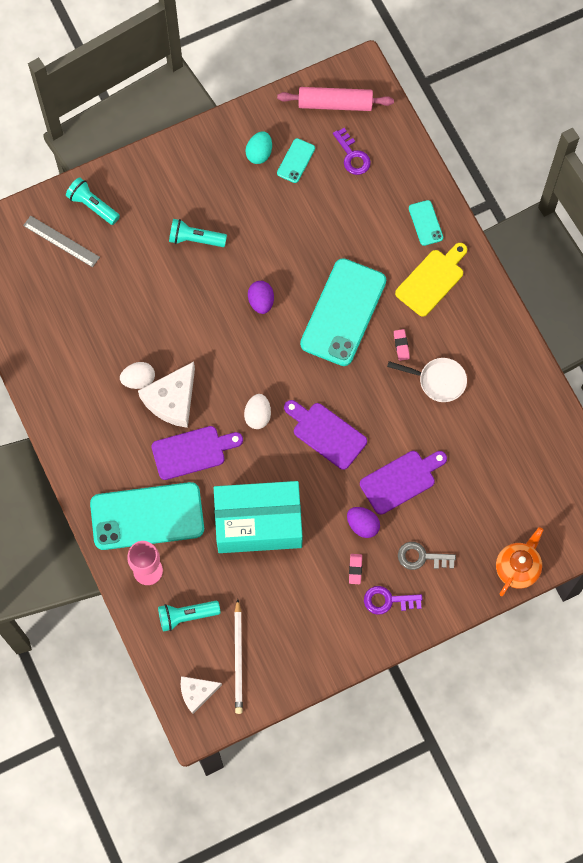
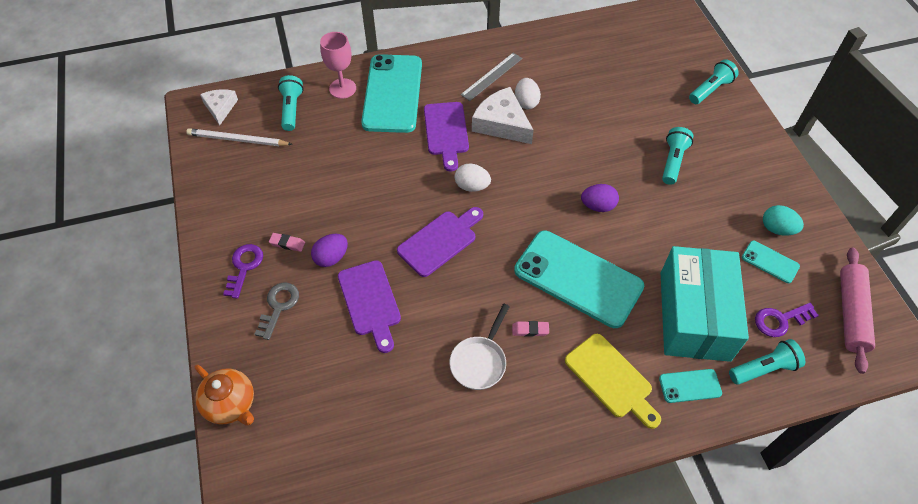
camera: 100 degrees right, 15 degrees down
(61, 241) = (673, 65): grey ruler -> grey ruler (492, 76)
(258, 523) = (361, 172): turquoise box -> turquoise box (694, 315)
(399, 170) = (763, 368): none -> turquoise flashlight

